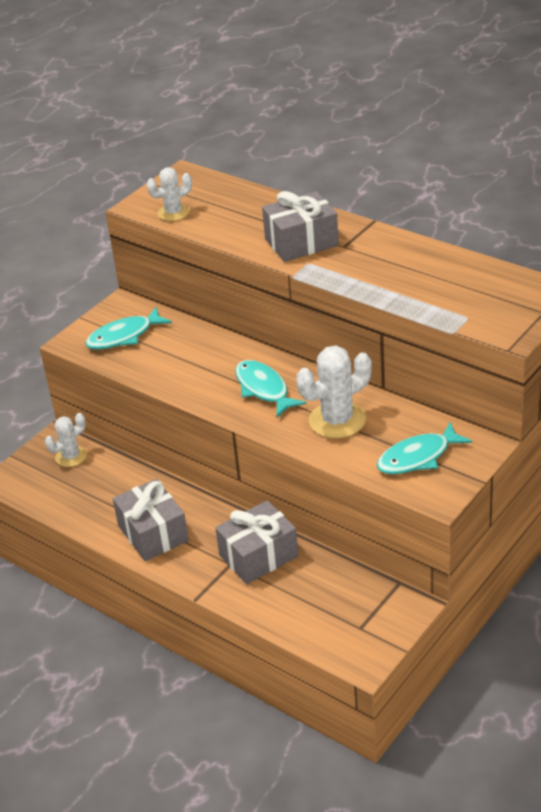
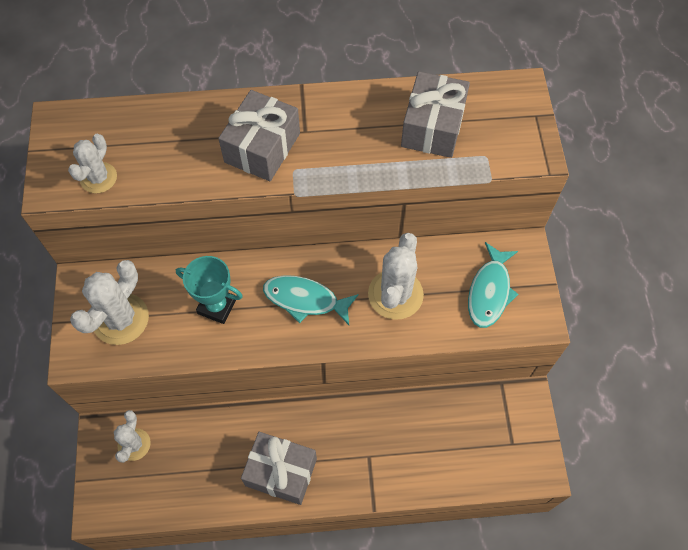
camera: 45 degrees left, 25 degrees up
(124, 336) = (121, 319): turquoise fish -> white cactus
(196, 361) = (217, 306): none -> turquoise trophy
(258, 556) = (382, 433): grey gift -> grey gift (432, 127)

